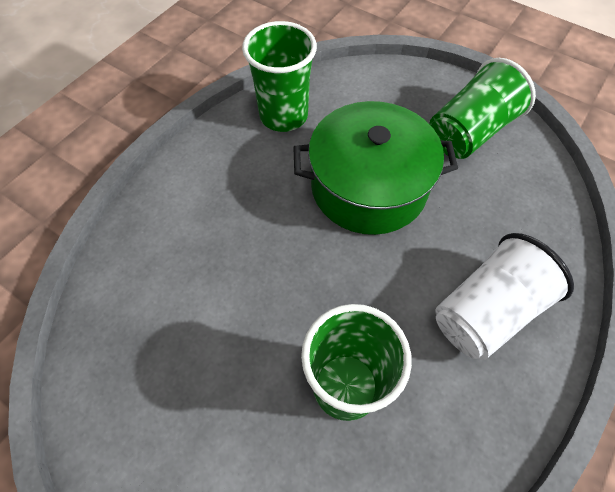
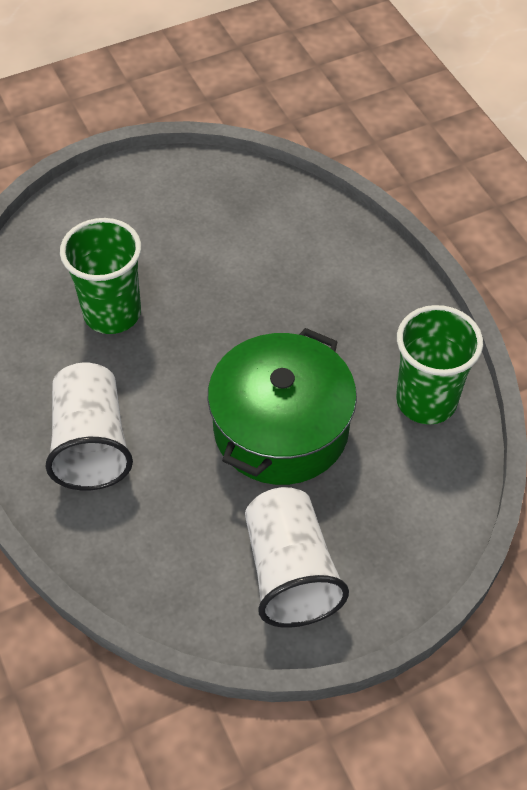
camera: 120 degrees right, 5 degrees down
(469, 132) = (290, 572): green cup -> white cup

